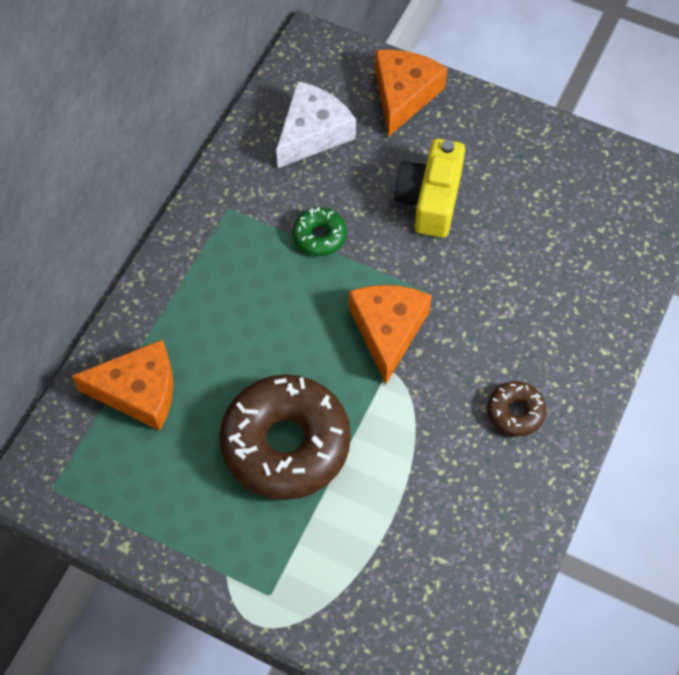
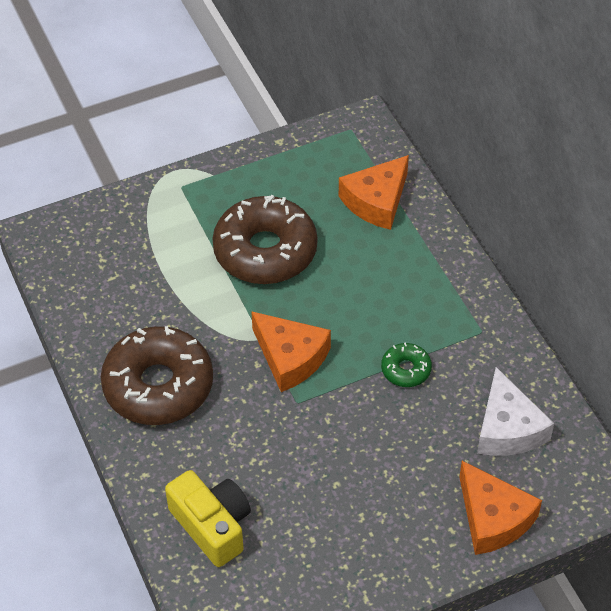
camera: 130 degrees right, 10 degrees down
(430, 200) = (373, 461): yellow camera -> yellow camera (212, 526)
(515, 412) = (158, 385): brown donut -> brown donut, size x2.19

